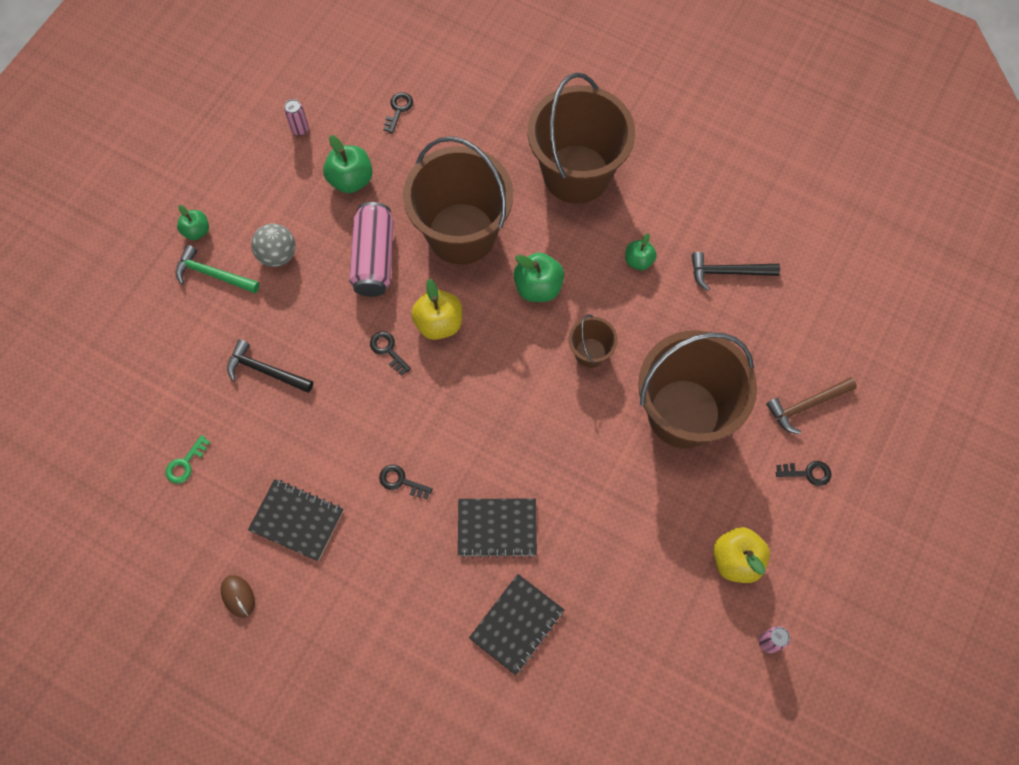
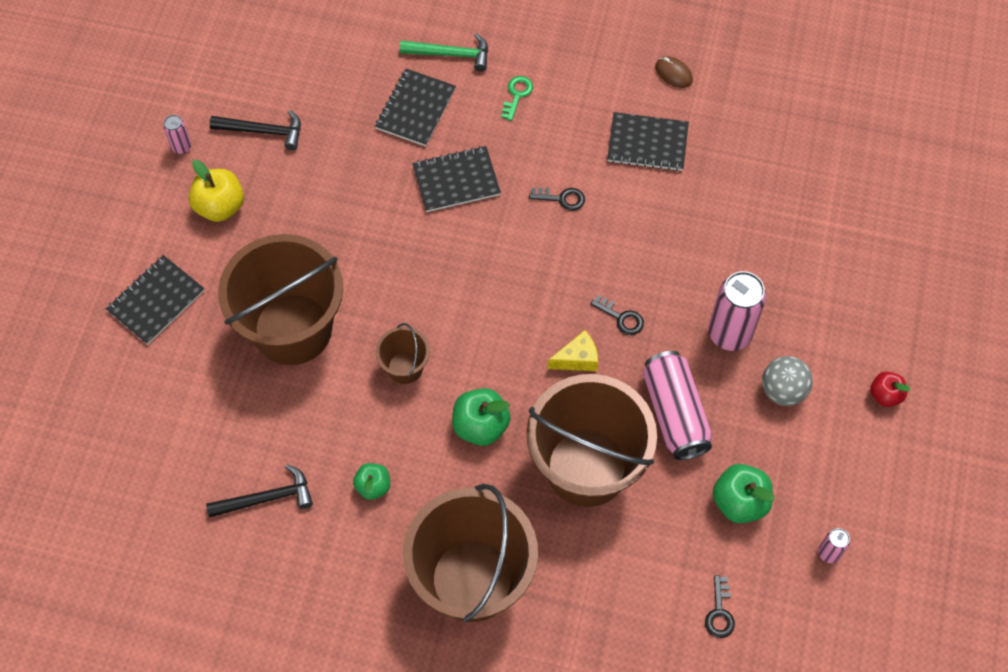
camera: 165 degrees right, 5 degrees down
(185, 463) = (775, 165): green key -> green key (517, 95)
(196, 231) = (885, 395): green apple -> red apple
(213, 274) = (842, 351): green hammer -> green hammer (451, 54)
(265, 370) = (739, 267): black hammer -> black hammer (263, 131)
(300, 313) = (729, 334): none -> pink can
(439, 323) = (577, 359): yellow apple -> yellow cheese
(806, 405) = (162, 368): brown hammer -> none
(807, 473) = (156, 301): black key -> black notebook

